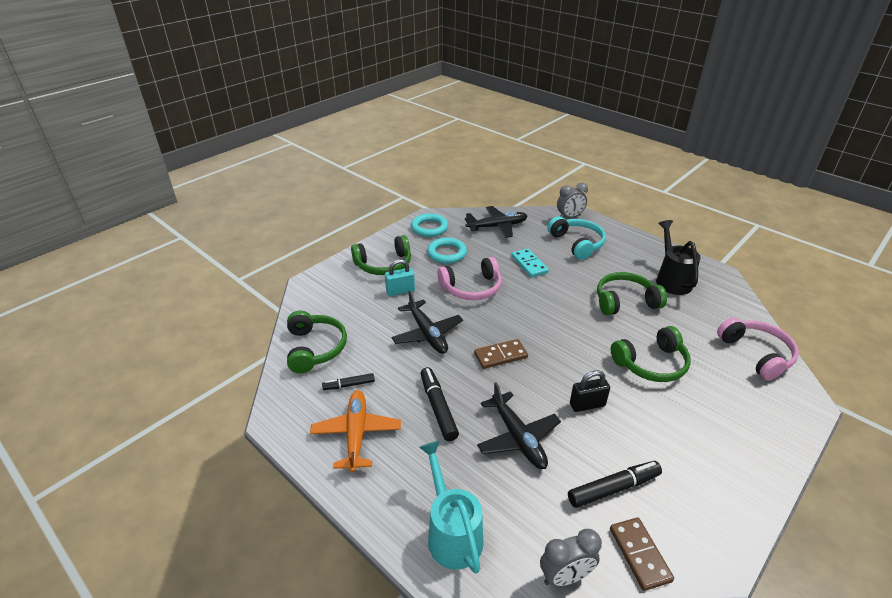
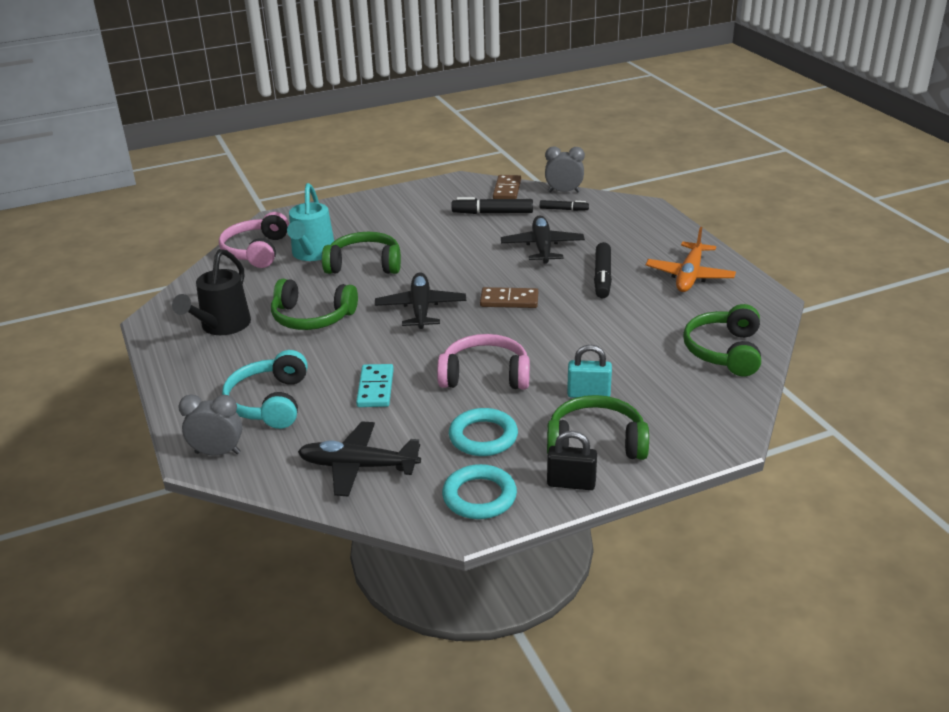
camera: 155 degrees left, 5 degrees down
(349, 385) = (689, 310): black marker -> black marker (564, 209)
(427, 333) = (578, 337): black plane -> black plane (421, 309)
(452, 532) = (629, 217): turquoise watering can -> turquoise watering can (312, 254)
(587, 405) = (461, 252): black padlock -> black padlock (571, 483)

